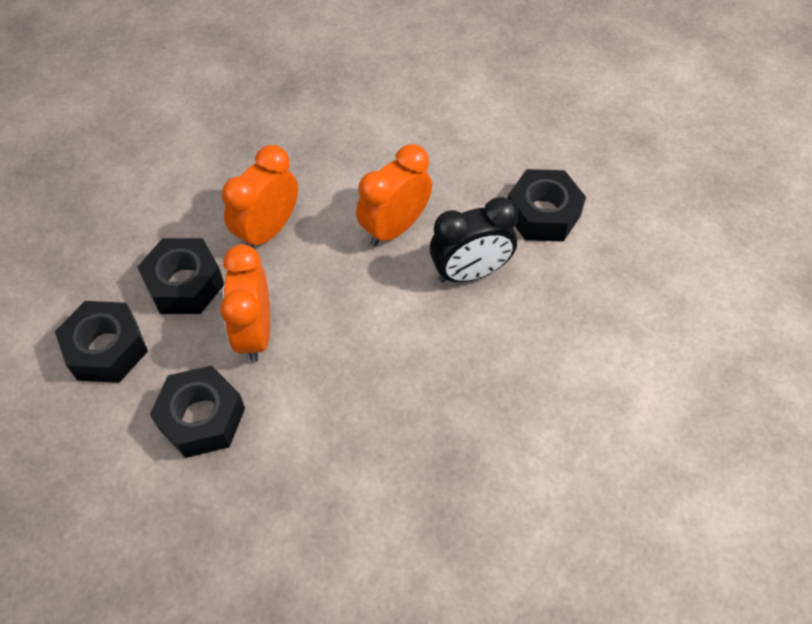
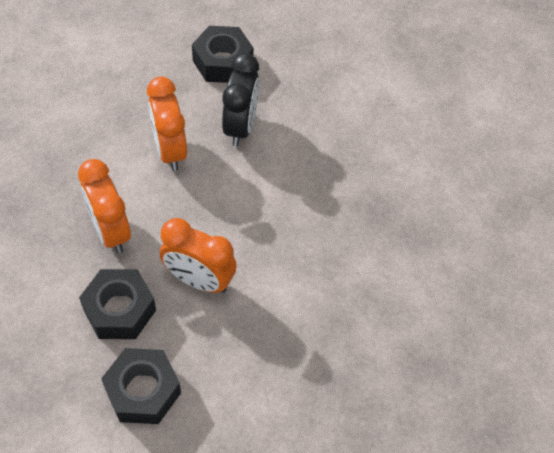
camera: 65 degrees left, 0 degrees up
(202, 418) = (250, 346): black nut -> none

